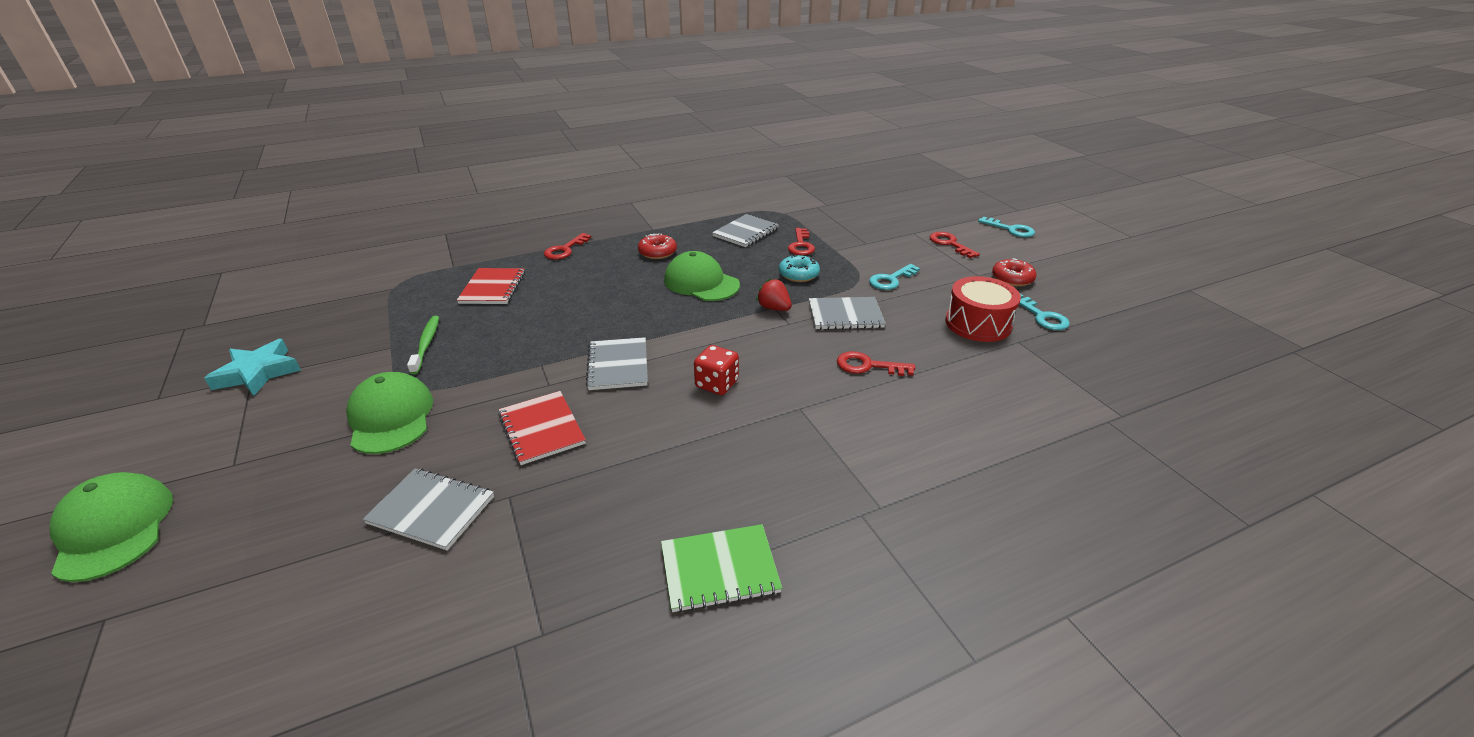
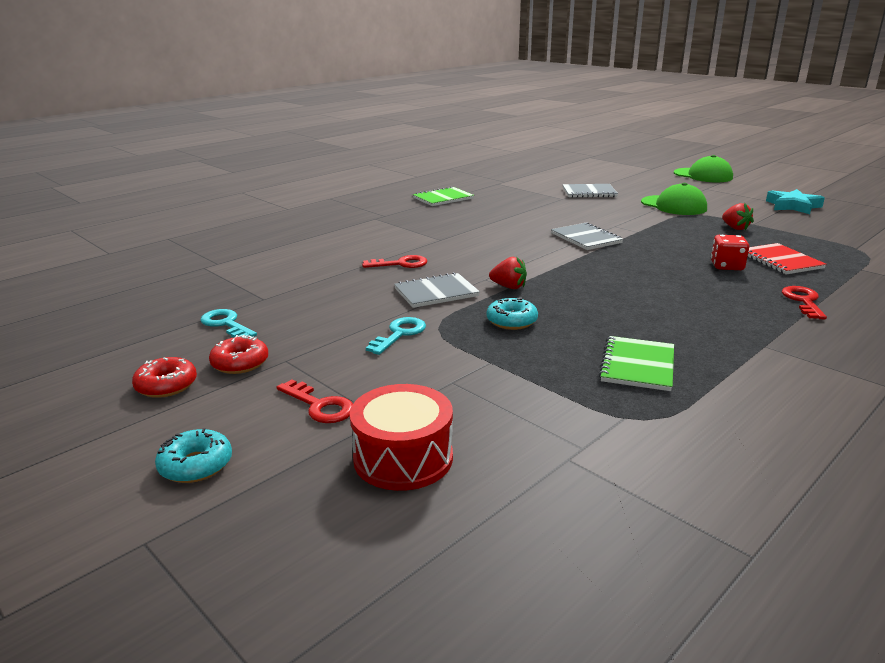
camera: 160 degrees right, 10 degrees down
(426, 344) = (735, 228): green toothbrush -> red strawberry
(542, 429) = (584, 213): red notebook -> none
(657, 252) = (701, 317): red donut -> red donut (166, 385)
(701, 283) = (605, 295): green cap -> none
(716, 384) = (506, 240): red dice -> red dice (727, 266)
(745, 232) = (638, 365): grey notebook -> green notebook
(801, 245) = (541, 359): red key -> none
(978, 324) = (300, 306): red drum -> red drum (403, 458)
(1010, 229) = (196, 465): turquoise key -> turquoise donut

